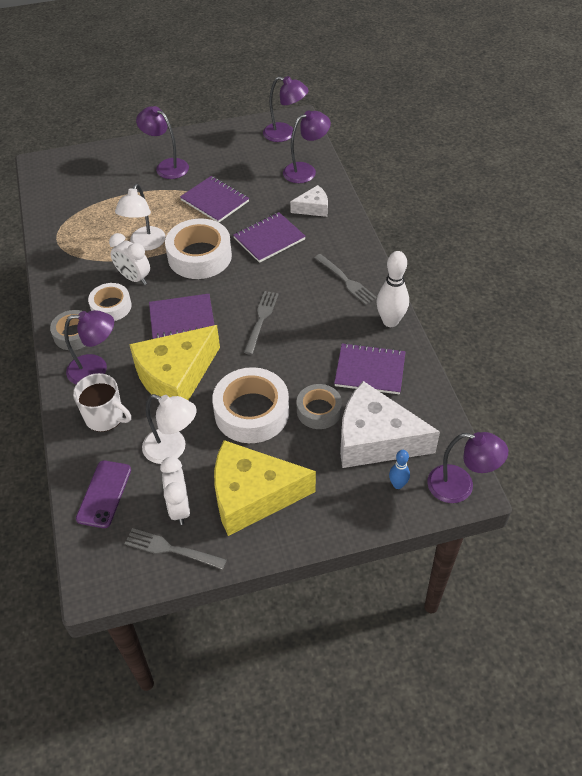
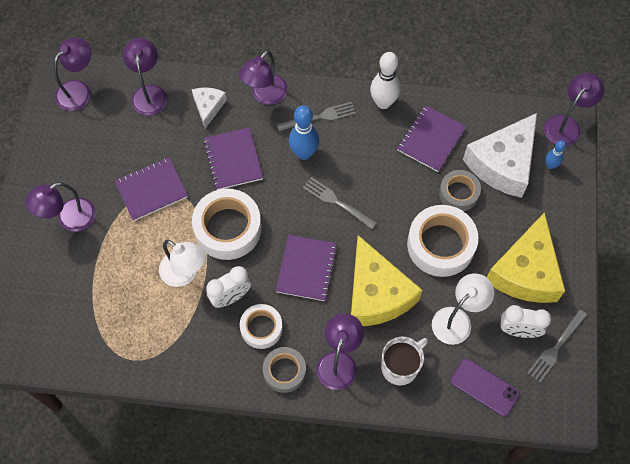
camera: 70 degrees left, 15 degrees up
(301, 282) = (304, 153): none -> blue bowling pin
(347, 238) = (265, 95): none -> purple lamp

